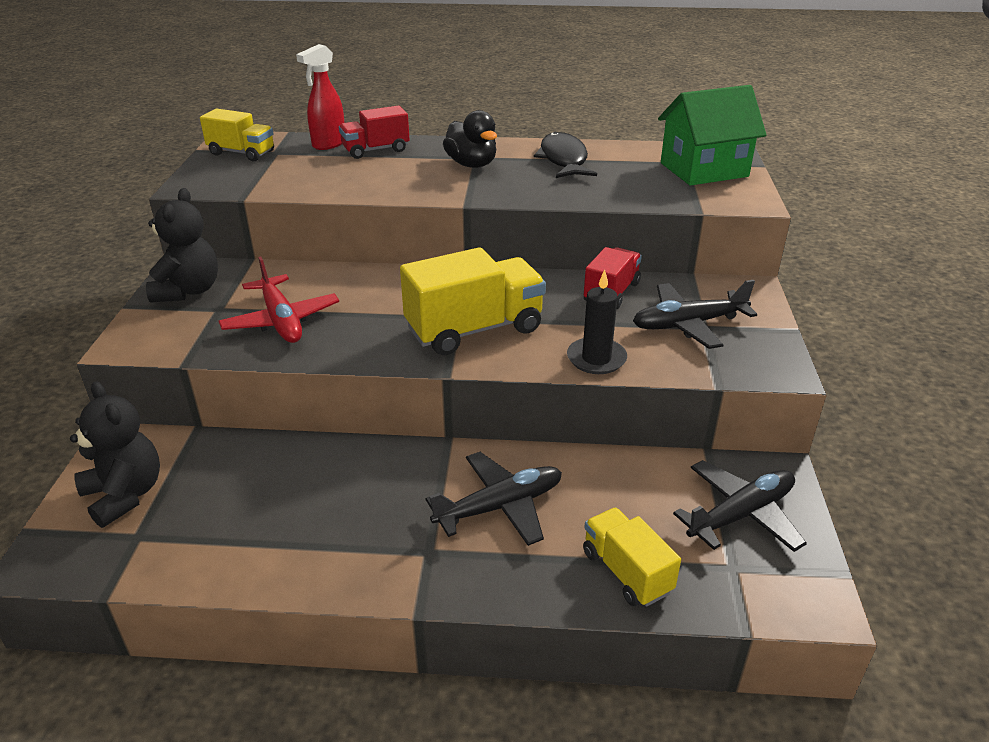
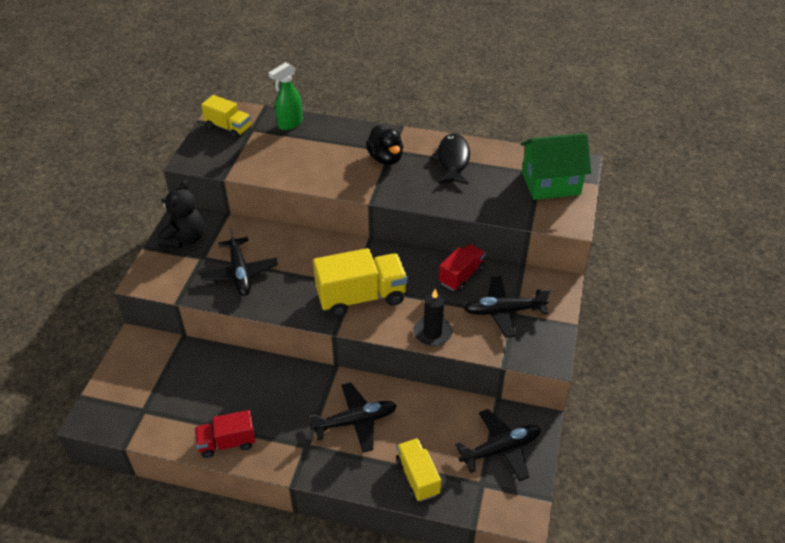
camera: 10 degrees right, 10 degrees up
(125, 495) = (138, 380): black teddy bear -> none
(281, 320) = (240, 273): red plane -> black plane
(328, 144) = (290, 124): red spray bottle -> green spray bottle
(375, 150) = (321, 134): red truck -> red truck (227, 443)

